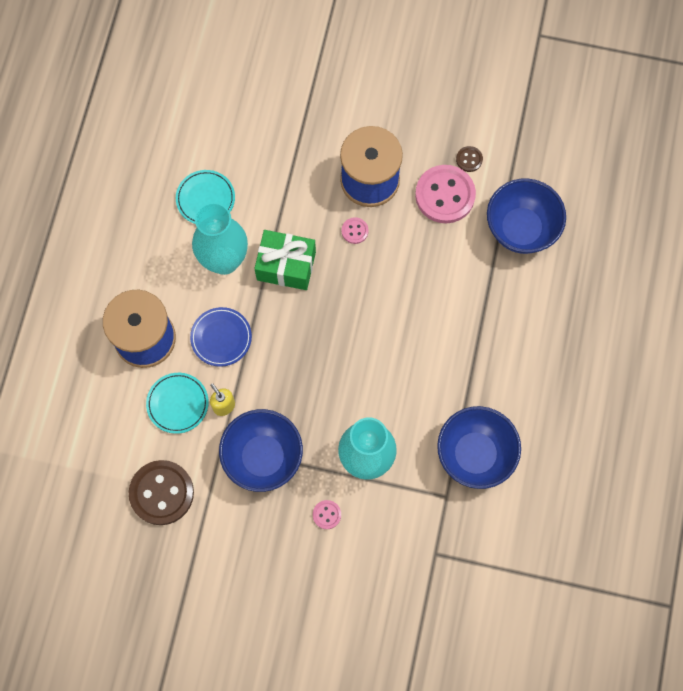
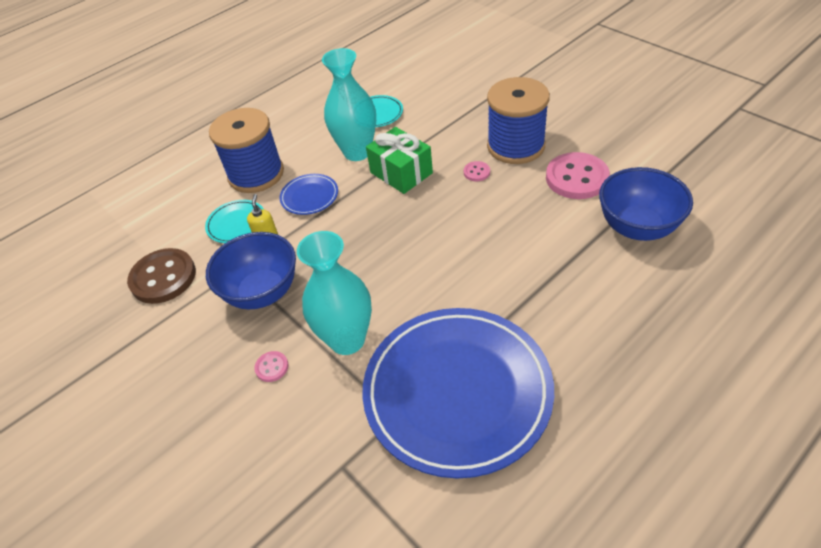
camera: 40 degrees right, 25 degrees down
(469, 159) = (617, 163): brown button -> none
(475, 454) = (457, 392): blue bowl -> blue plate

